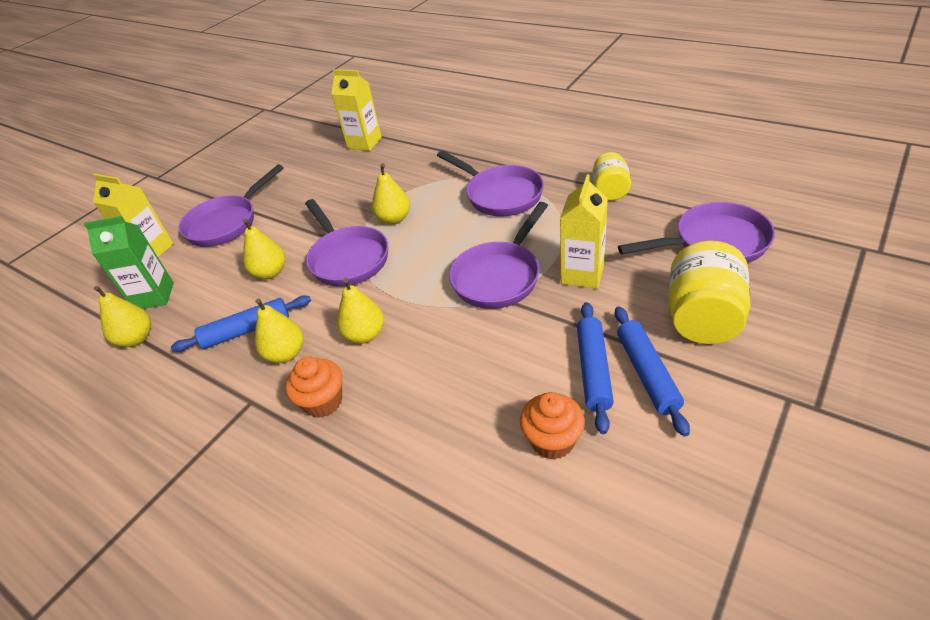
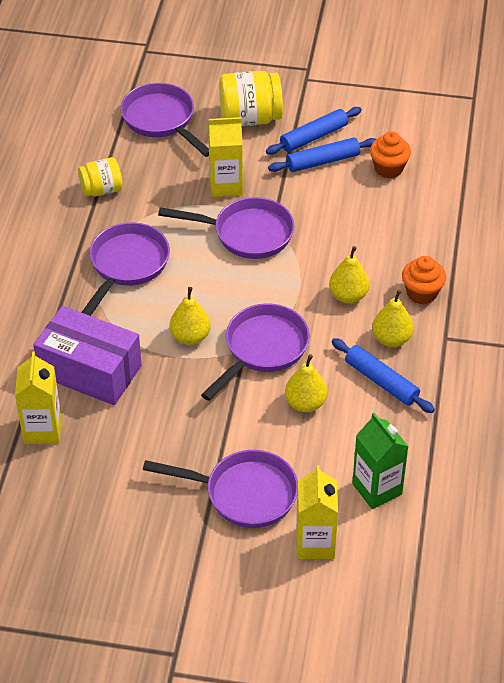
camera: 120 degrees left, 5 degrees up
(136, 338) = (431, 465): yellow pear -> none
(399, 166) = (90, 371): none -> purple box

